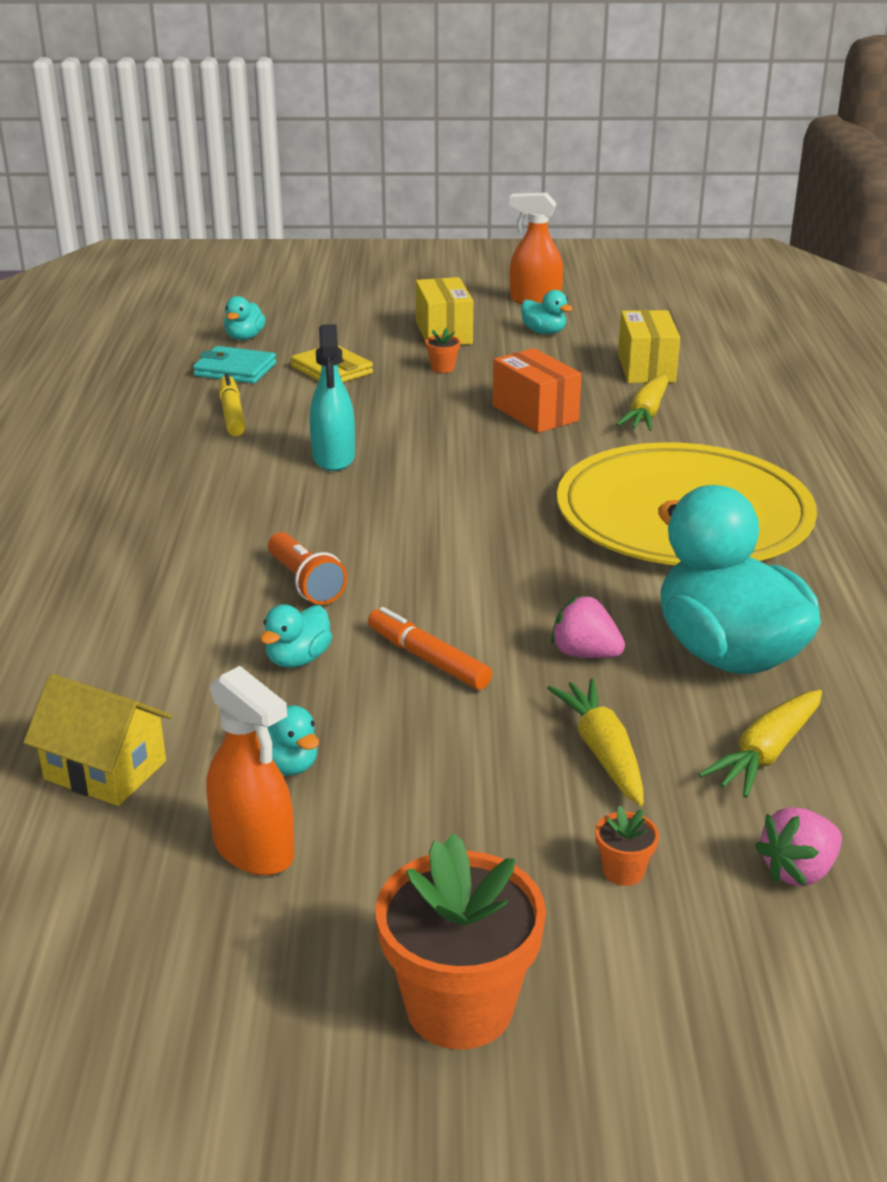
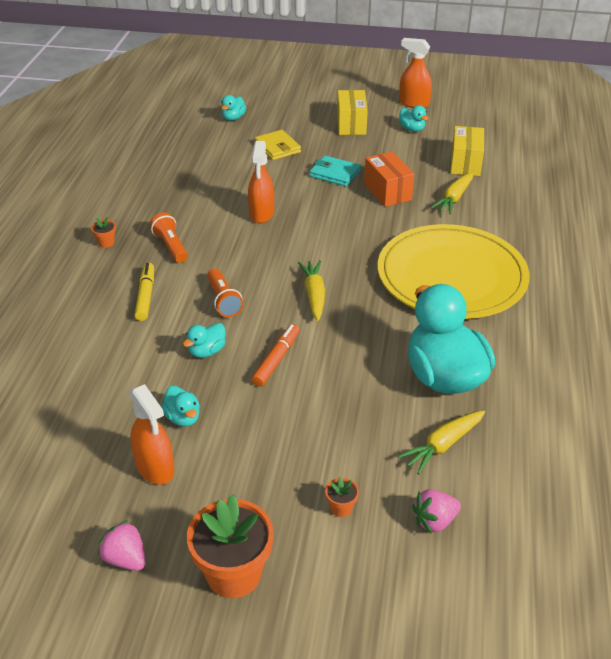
camera: 10 degrees right, 10 degrees up
(105, 770) = (91, 409): yellow house -> none
(187, 515) = (171, 246): none -> orange flashlight
(232, 414) = (212, 175): yellow marker -> yellow marker (146, 296)
(235, 370) = (222, 142): turquoise wallet -> turquoise wallet (335, 174)
(333, 458) = (261, 214): turquoise spray bottle -> orange spray bottle
(428, 659) = (276, 359): orange marker -> orange marker turned 60 degrees clockwise
(442, 368) = (343, 152): orange flower pot -> orange flower pot (106, 243)
(585, 654) = (363, 367): pink strawberry -> pink strawberry (126, 558)
(602, 752) = (353, 432): yellow carrot -> yellow carrot (314, 295)

